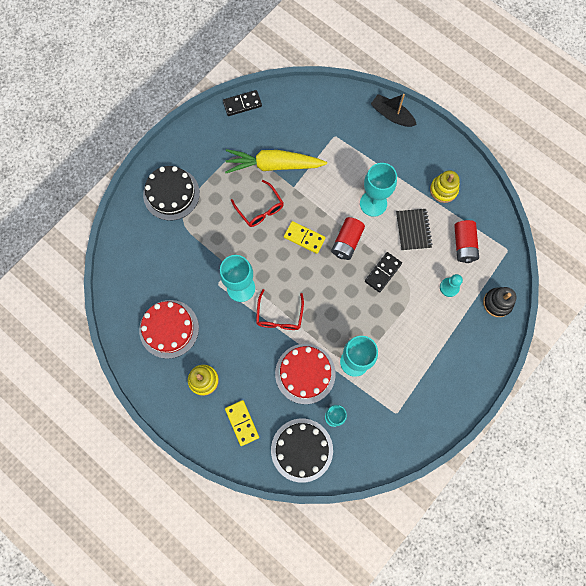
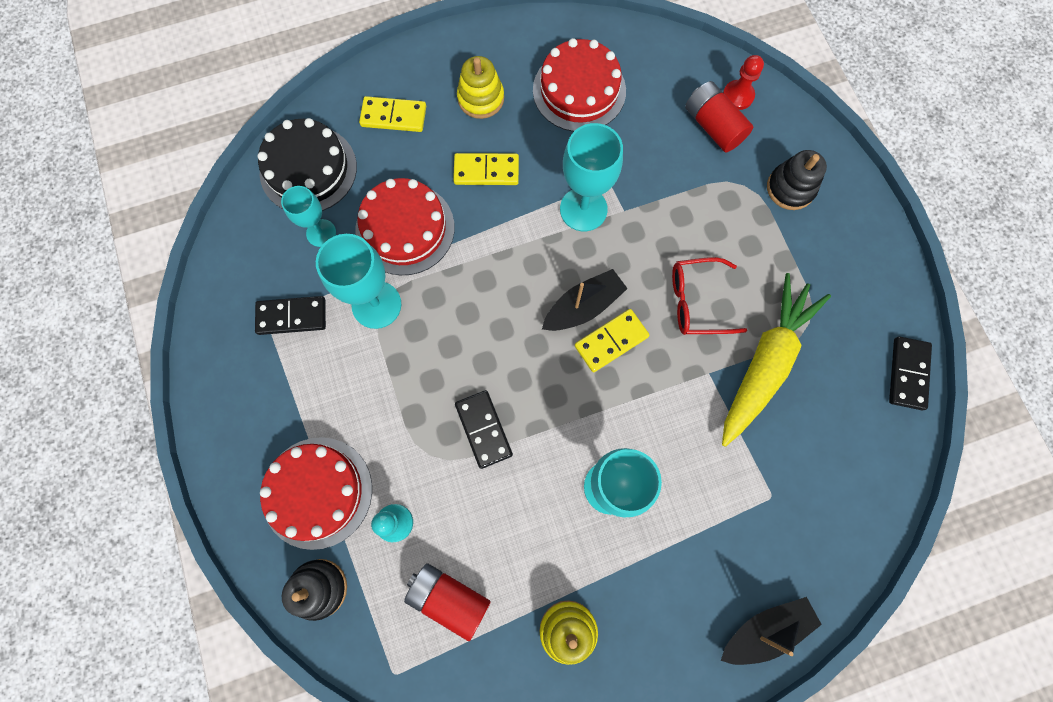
camera: 120 degrees right, 0 degrees up
(127, 244) = (738, 96): none -> red pawn
(171, 194) = (790, 188): black cake -> black stacking toy
(247, 350) = (486, 171): none -> yellow domino
(279, 316) = (509, 239): red glasses -> none
(294, 260) = (583, 306): none -> black boat
(347, 242) = (566, 403): red battery -> red battery (713, 126)
(387, 401) = (292, 316): none -> black domino
(413, 230) = (525, 526): black notebook -> none
(459, 331) = (317, 492): none -> red cake

